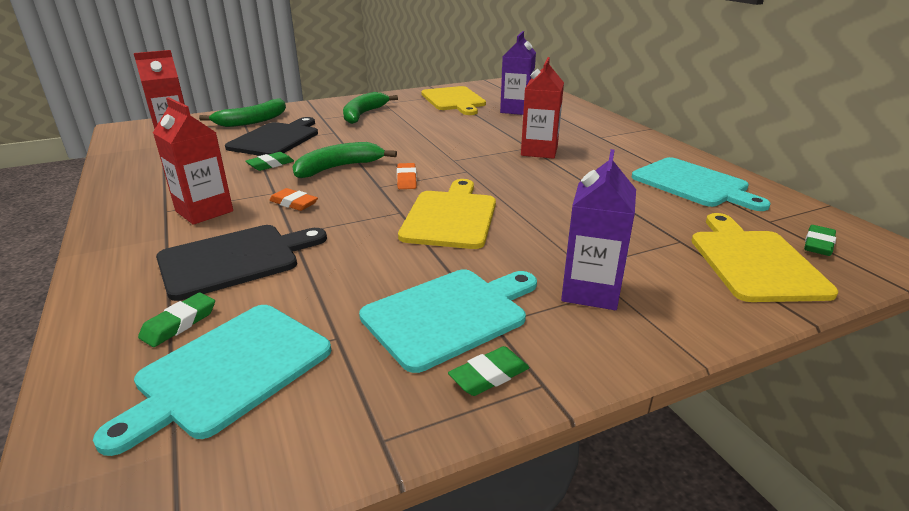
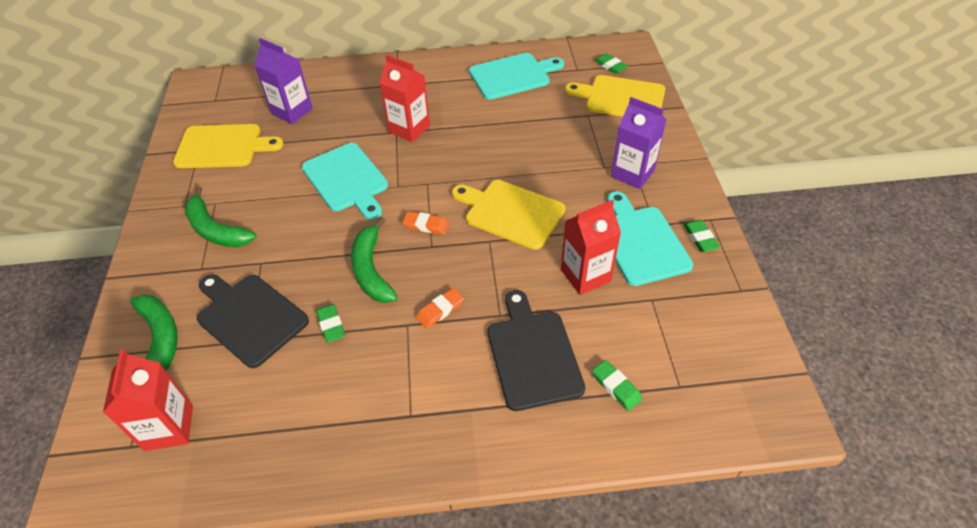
camera: 70 degrees left, 20 degrees up
(204, 211) = (427, 381): red carton -> red carton (585, 275)
(229, 371) = (675, 356): turquoise cutting board -> turquoise cutting board (347, 179)

